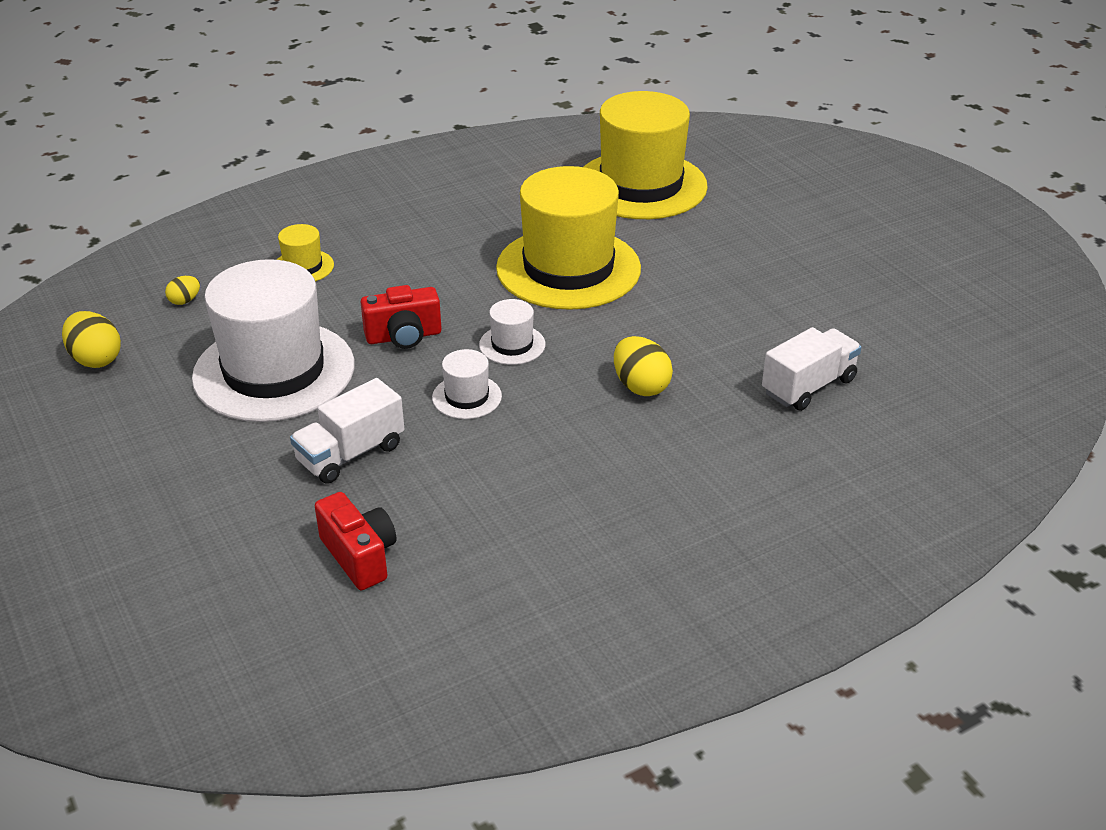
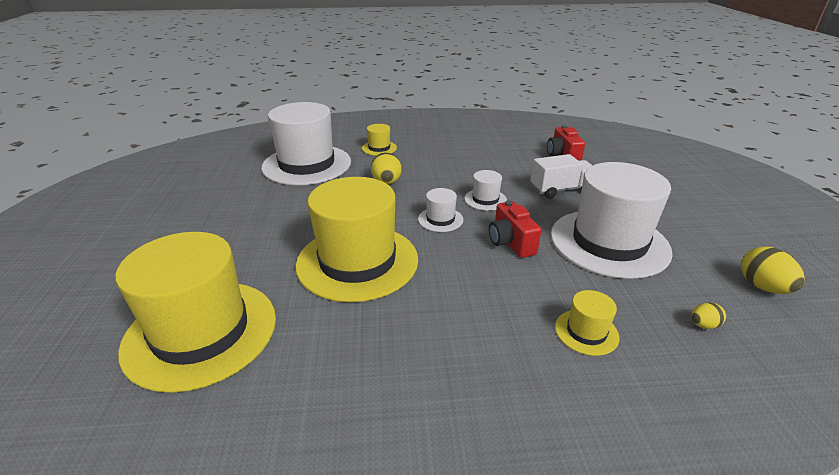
camera: 155 degrees left, 5 degrees down
(404, 336) = (510, 242): red camera -> red camera turned 120 degrees counterclockwise
(736, 467) = (379, 148): none -> yellow hat
(808, 386) = (307, 164): white truck -> white hat

